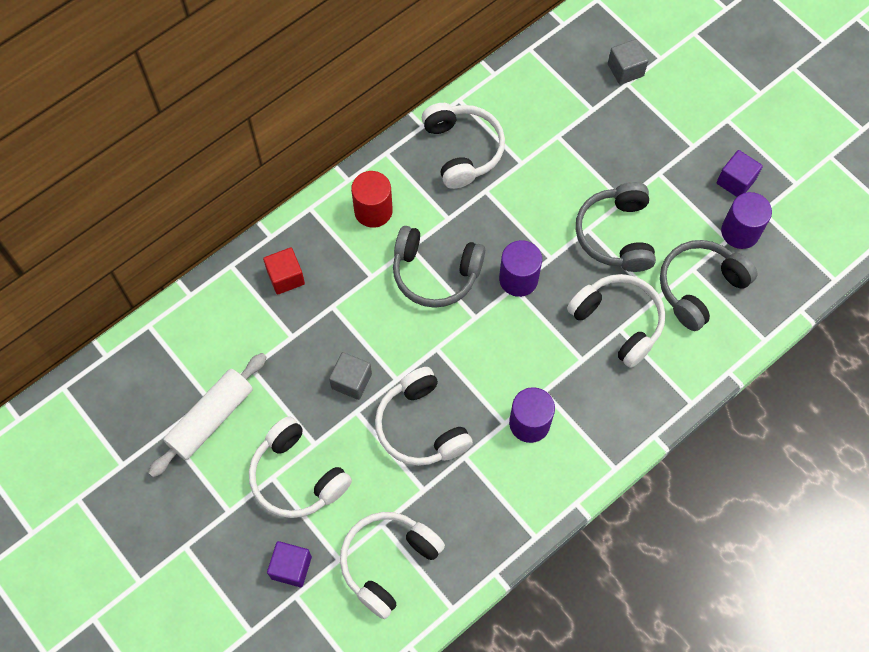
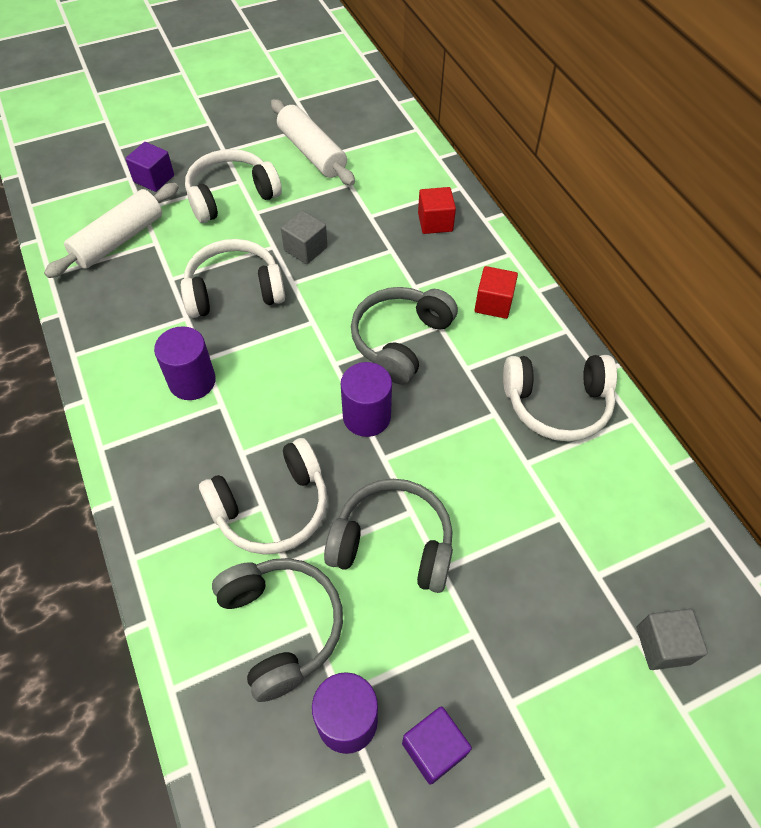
camera: 105 degrees right, 10 degrees down
(373, 211) = (493, 303): red cylinder -> red cube
(388, 562) = (119, 240): white headphones -> white rolling pin

